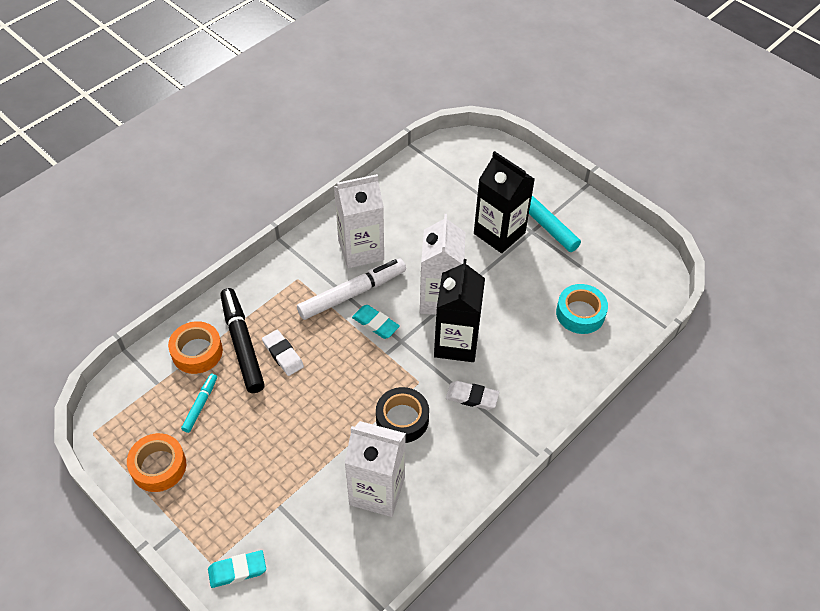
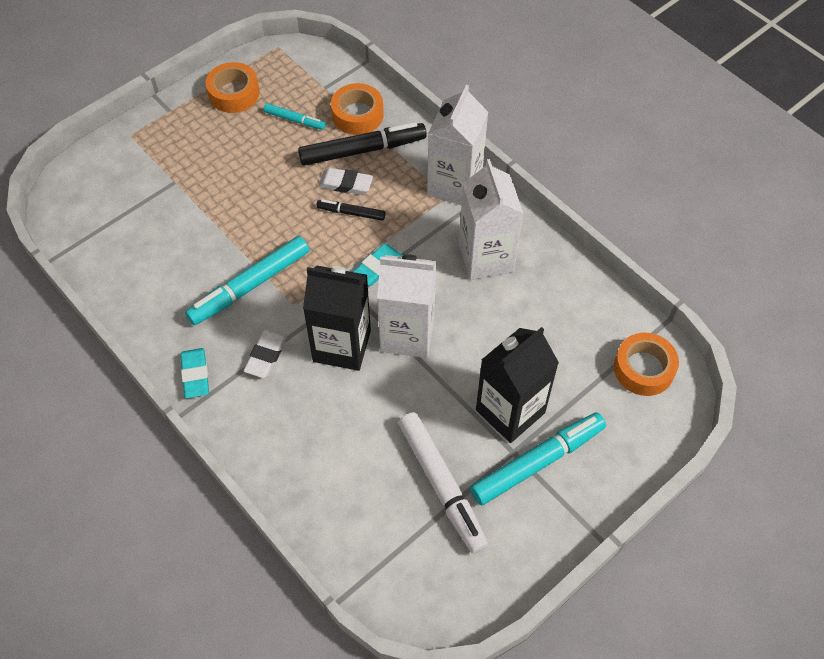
camera: 95 degrees right, 5 degrees up
(237, 570) = (118, 152): turquoise eraser -> turquoise eraser (195, 375)
(283, 354) = (345, 184): white eraser -> white eraser turned 45 degrees clockwise
(317, 347) = (351, 213): none -> black marker
(352, 293) = (422, 247): white marker -> white marker (442, 485)
(377, 491) = (171, 260): white carton -> white carton (454, 185)
(402, 419) = (250, 286): black tape -> turquoise marker
(453, 159) = (643, 369): none -> orange tape
(580, 313) = (371, 492): turquoise tape -> none

